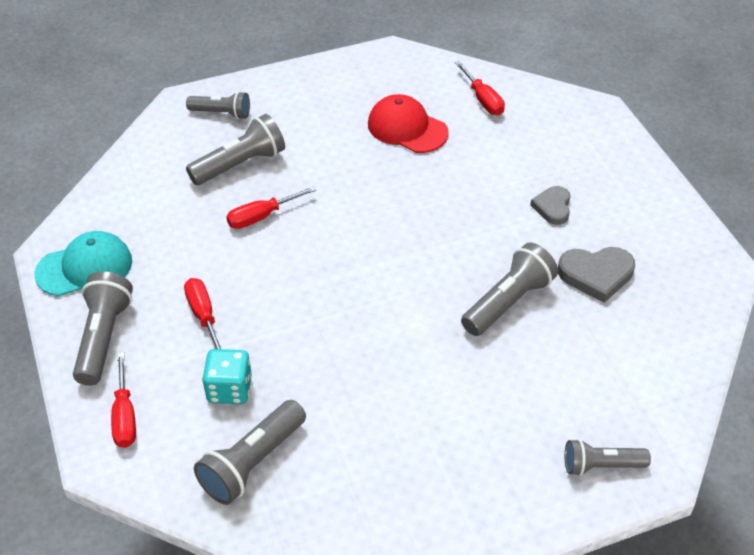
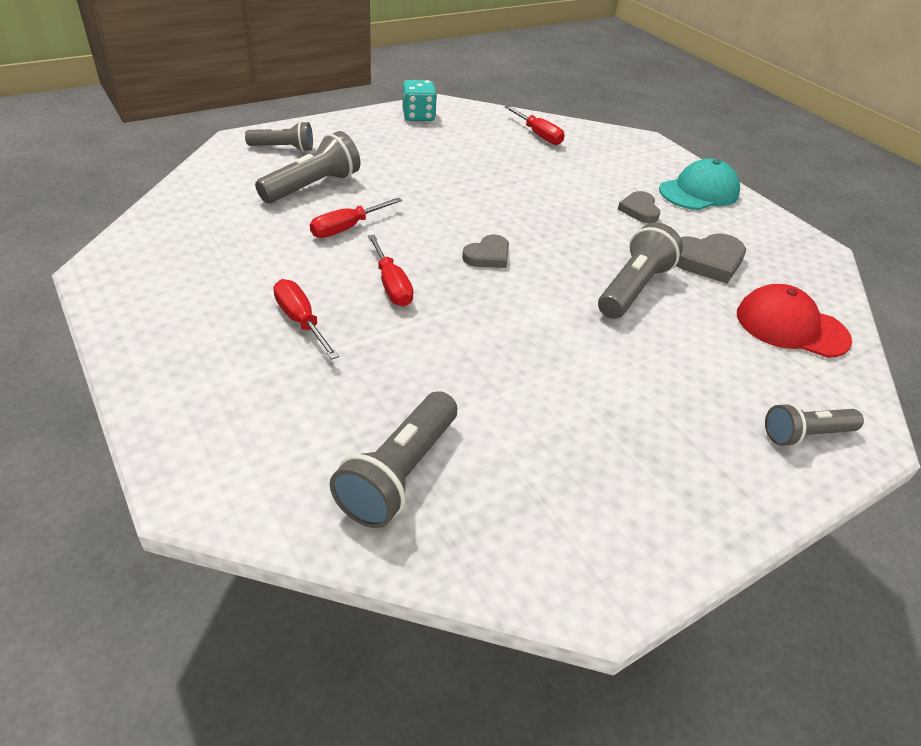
camera: 15 degrees left, 5 degrees down
(85, 267) = (145, 282): turquoise cap -> turquoise cap (699, 192)
(103, 337) = (177, 350): grey flashlight -> none
(125, 415) = (217, 434): red screwdriver -> red screwdriver (391, 285)
(229, 389) = (349, 393): turquoise dice -> turquoise dice (418, 116)
(383, 256) = (488, 256): none -> grey heart
(407, 128) = (475, 156): red cap -> red cap (791, 326)

